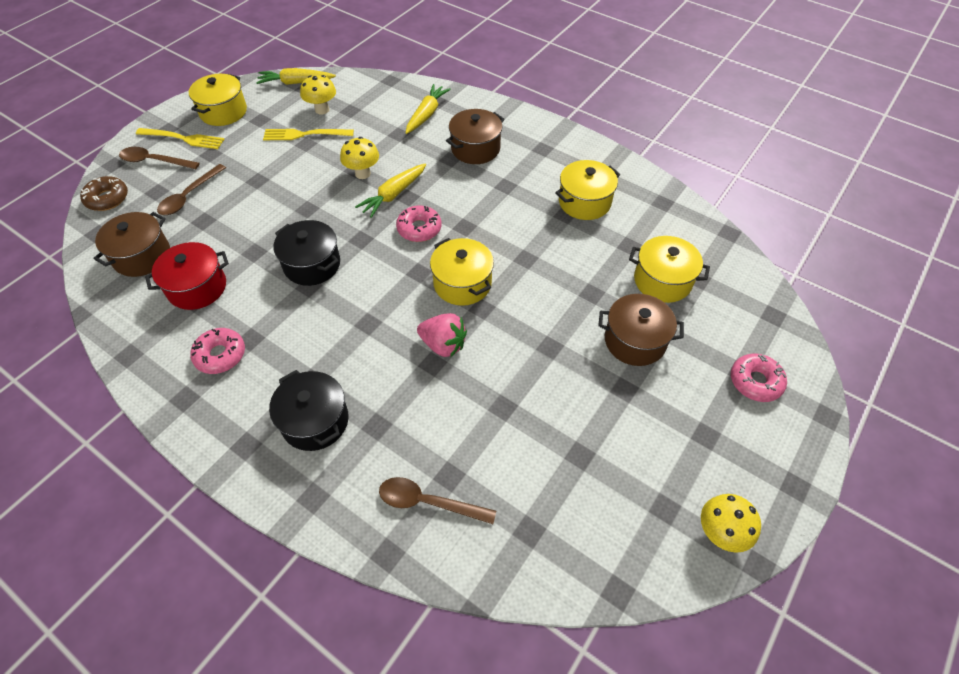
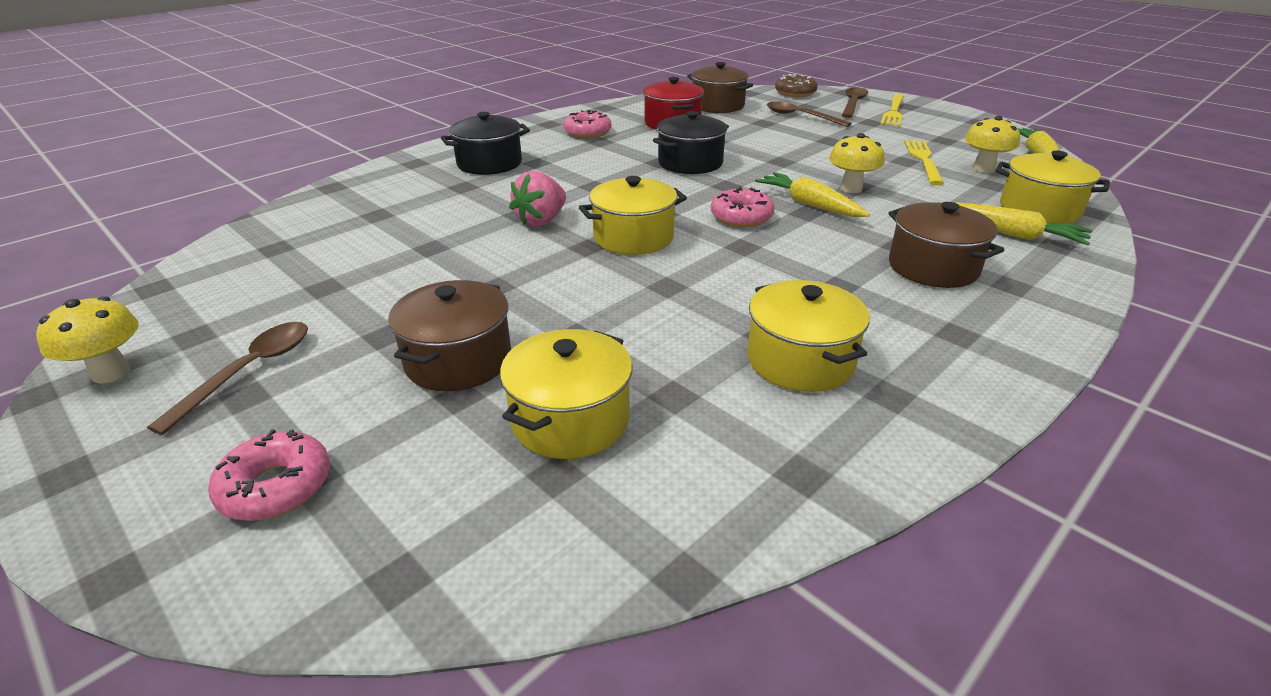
camera: 100 degrees right, 20 degrees down
(223, 112) = (950, 125): yellow pot -> yellow pot (1039, 209)
(428, 502) = (360, 204): brown spoon -> brown spoon (249, 371)

